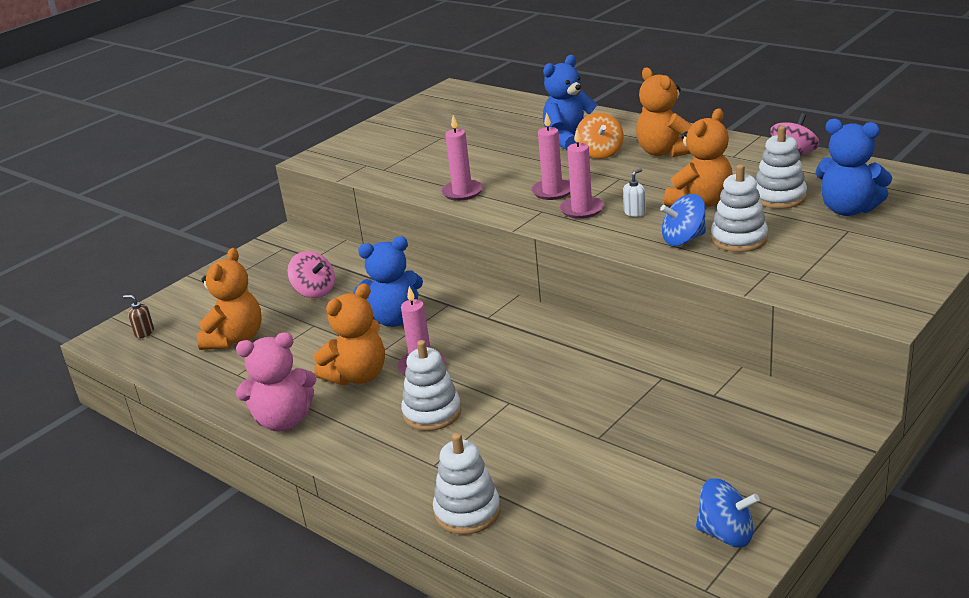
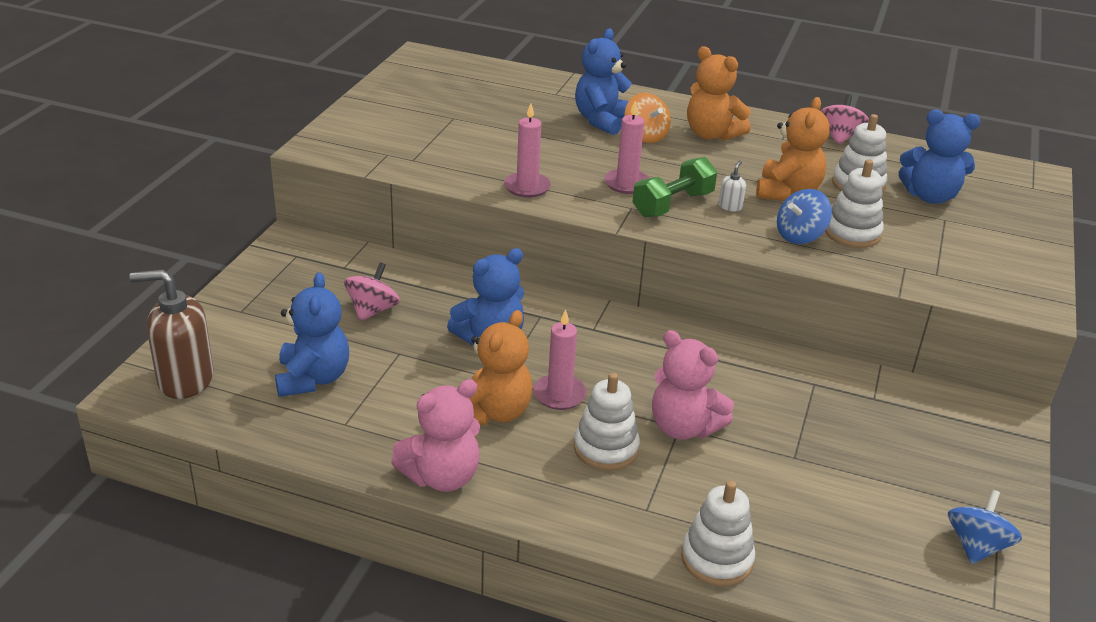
camera: 25 degrees left, 5 degrees up
(144, 333) = (185, 380): brown soap dispenser -> brown soap dispenser, size x2.41
(235, 339) = (313, 378): orange teddy bear -> blue teddy bear
(314, 291) = (372, 310): pink spinning top -> pink spinning top turned 90 degrees counterclockwise
(512, 403) = (683, 427): none -> pink teddy bear
(582, 209) = (673, 204): pink candle -> green dumbbell
(726, 534) = (976, 546): blue spinning top -> blue spinning top turned 60 degrees counterclockwise

